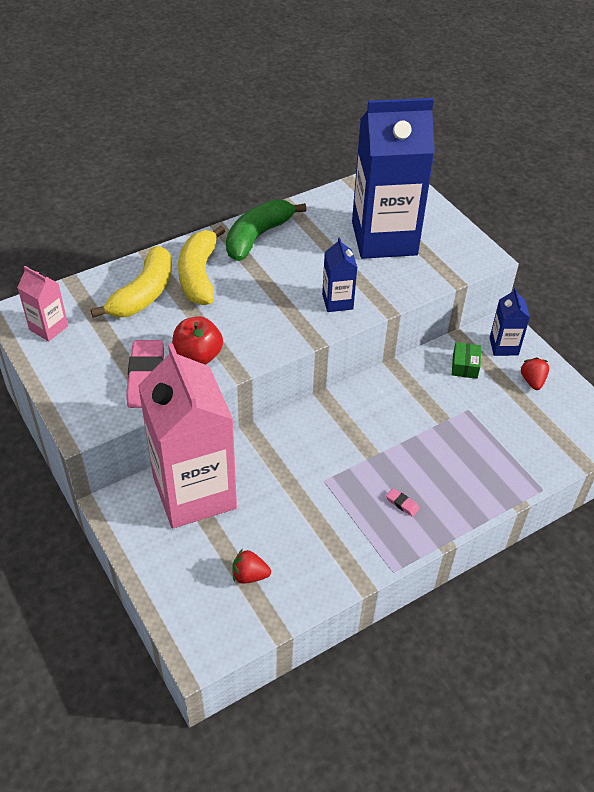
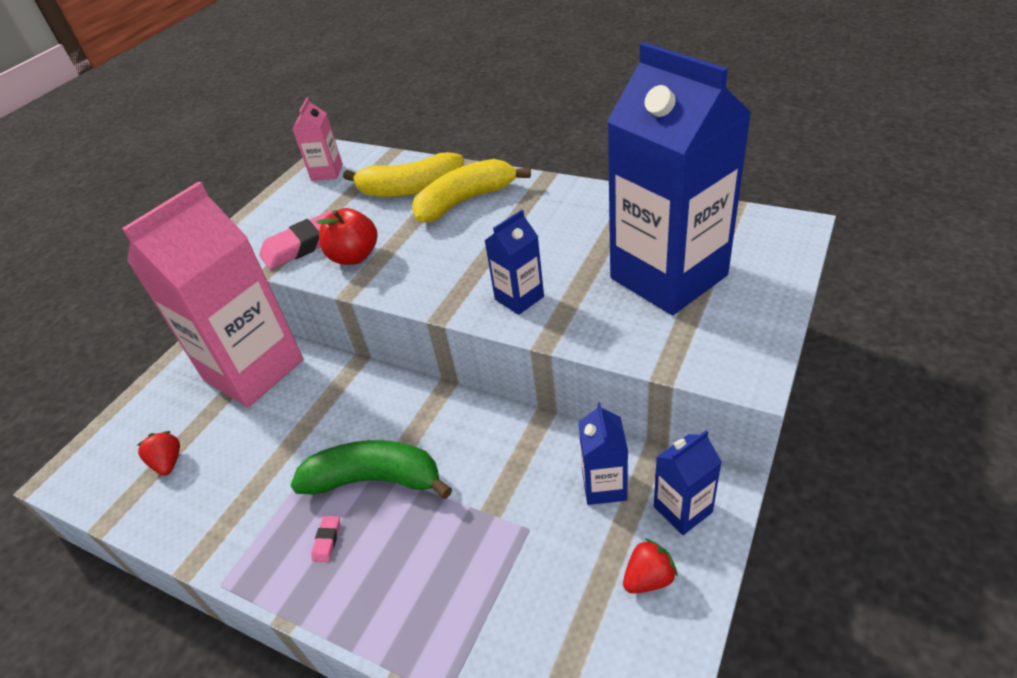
camera: 65 degrees right, 5 degrees down
(257, 236) = (560, 201): green banana -> green banana (375, 479)
(465, 366) = (604, 486): green box -> blue carton

